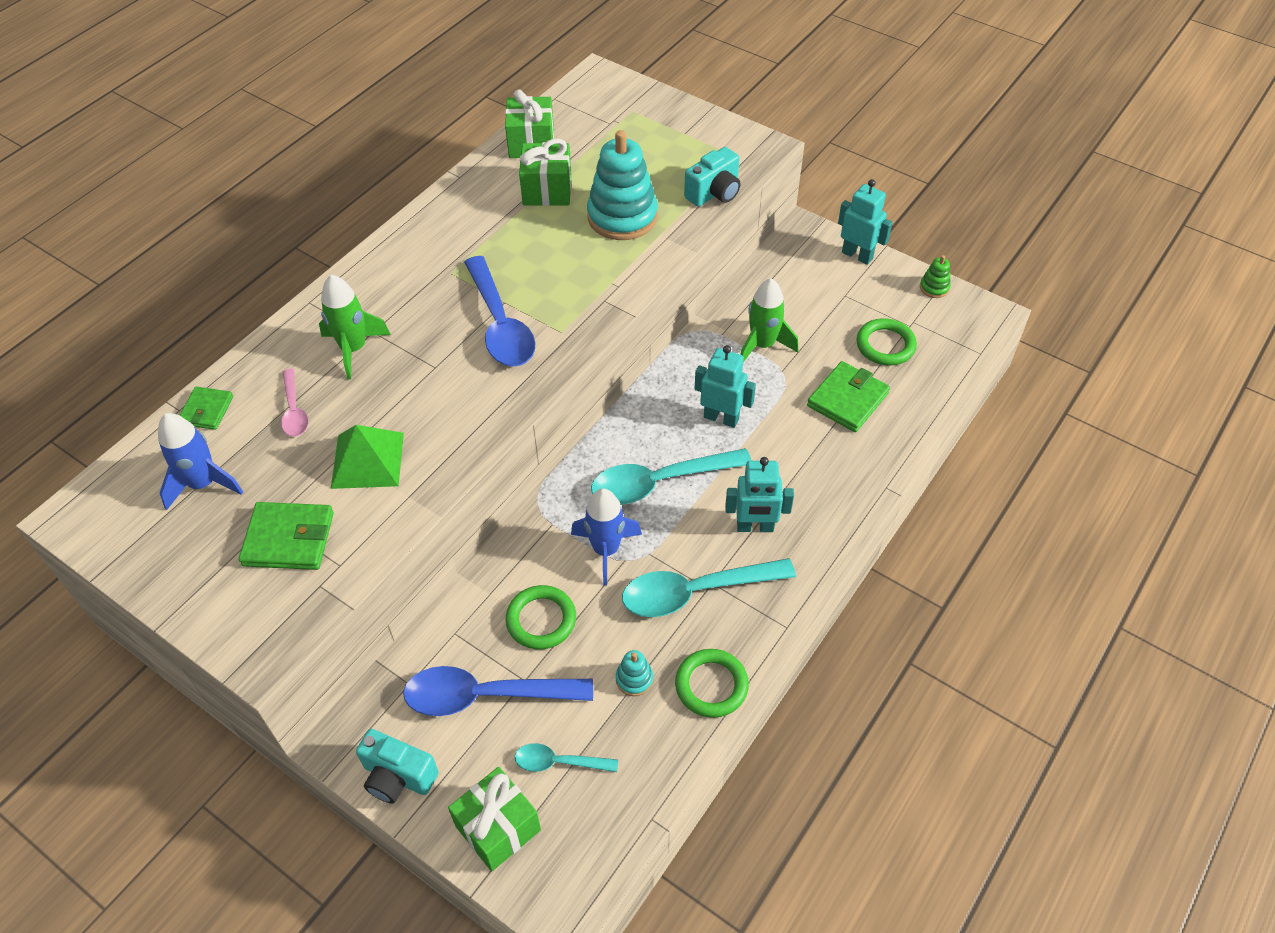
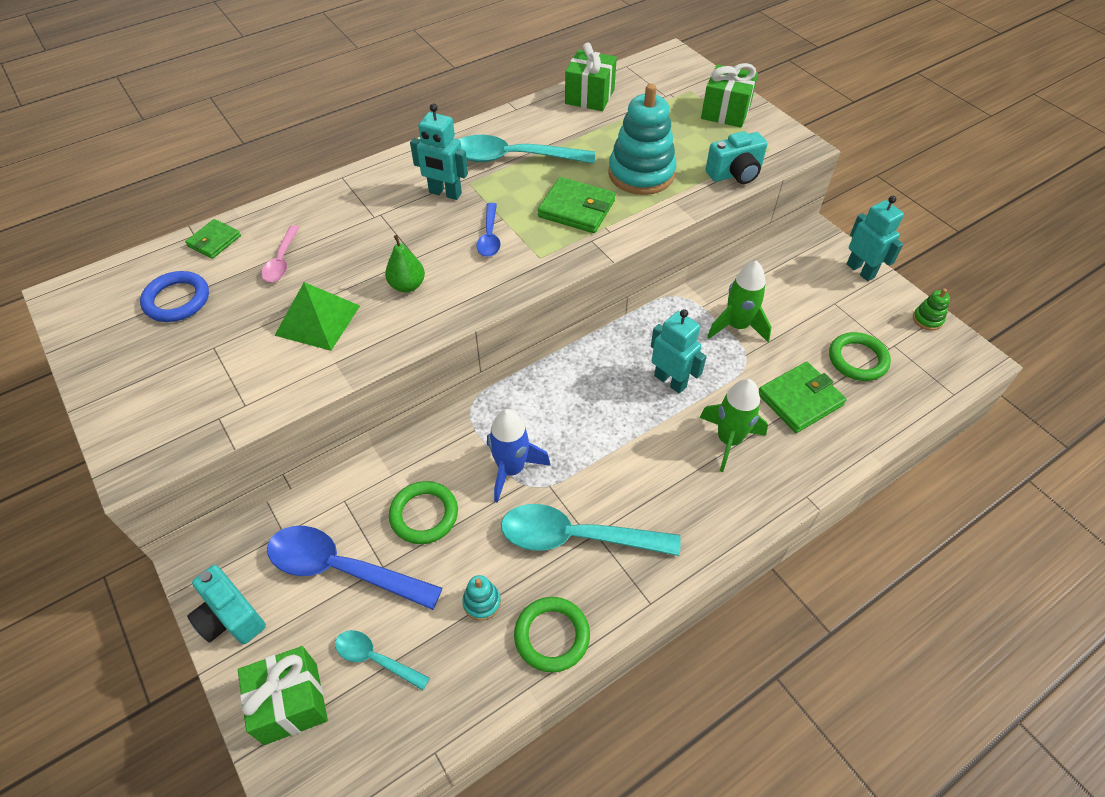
camera: 20 degrees right, 0 degrees up
(203, 484) = (177, 300): blue rocket -> blue ring
(289, 539) = (216, 368): green wallet -> green wallet (576, 209)
(354, 349) = (357, 224): green rocket -> green rocket (729, 440)
(442, 398) = (407, 285): none -> green pear
(500, 324) = (489, 237): blue spoon -> blue spoon, size x0.53
(547, 190) = (585, 136): green gift -> green gift (725, 112)
(659, 482) = (587, 422): turquoise spoon -> turquoise spoon (513, 158)
(755, 527) = (660, 493): turquoise robot -> turquoise robot (445, 193)

